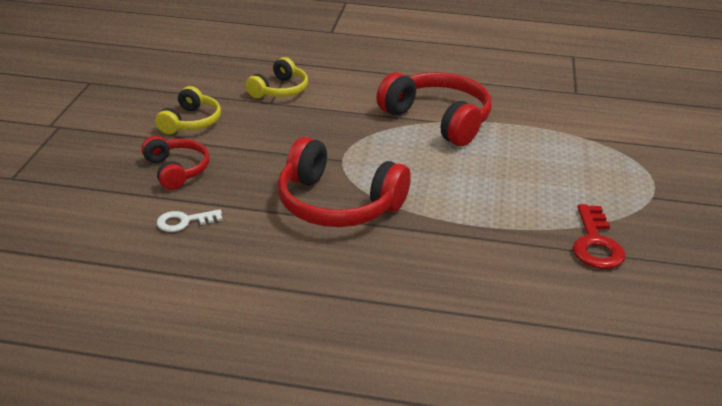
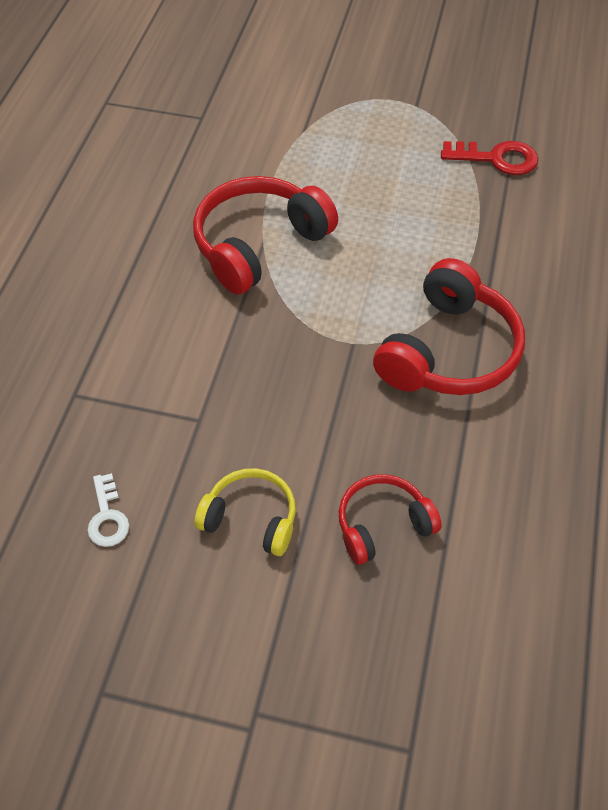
camera: 85 degrees left, 20 degrees up
(184, 221) = (498, 505): white key -> white key (107, 517)
(279, 90) = (162, 409): yellow headphones -> none

